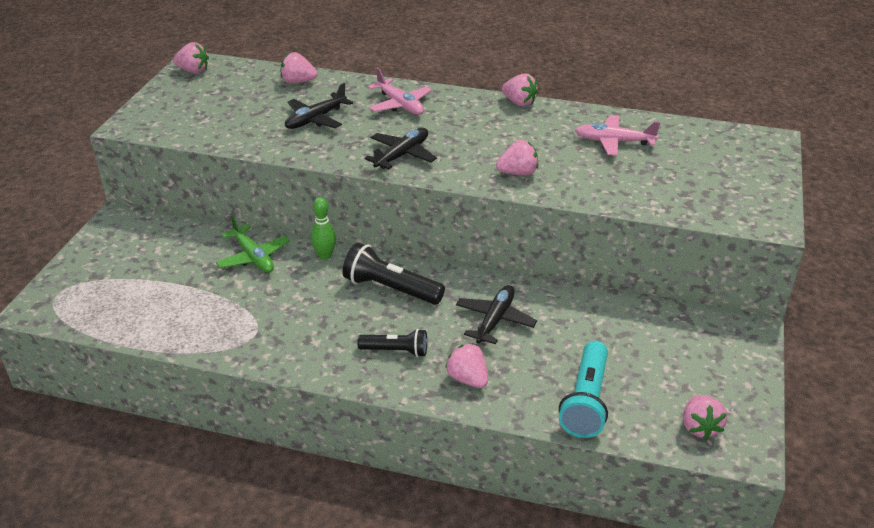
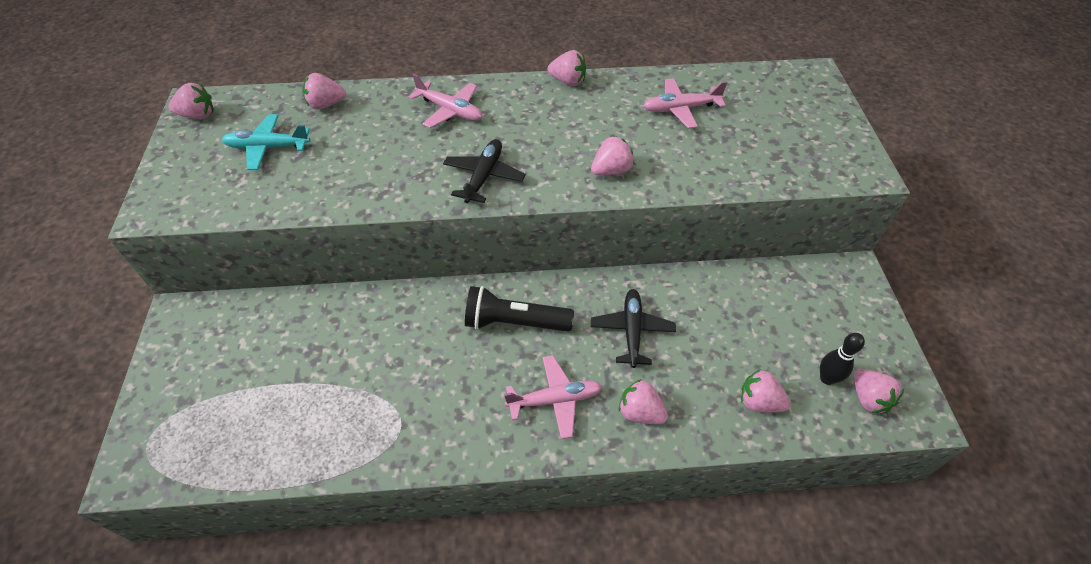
camera: 20 degrees left, 15 degrees up
(236, 102) = (268, 147): none -> turquoise plane
(253, 257) = (354, 323): green plane -> none
(315, 119) = (368, 150): black plane -> none
(325, 255) = (429, 300): green bowling pin -> none
(395, 351) = (555, 400): black flashlight -> pink plane
(586, 401) = (759, 402): turquoise flashlight -> pink strawberry
(666, 401) = (827, 378): none -> black bowling pin

